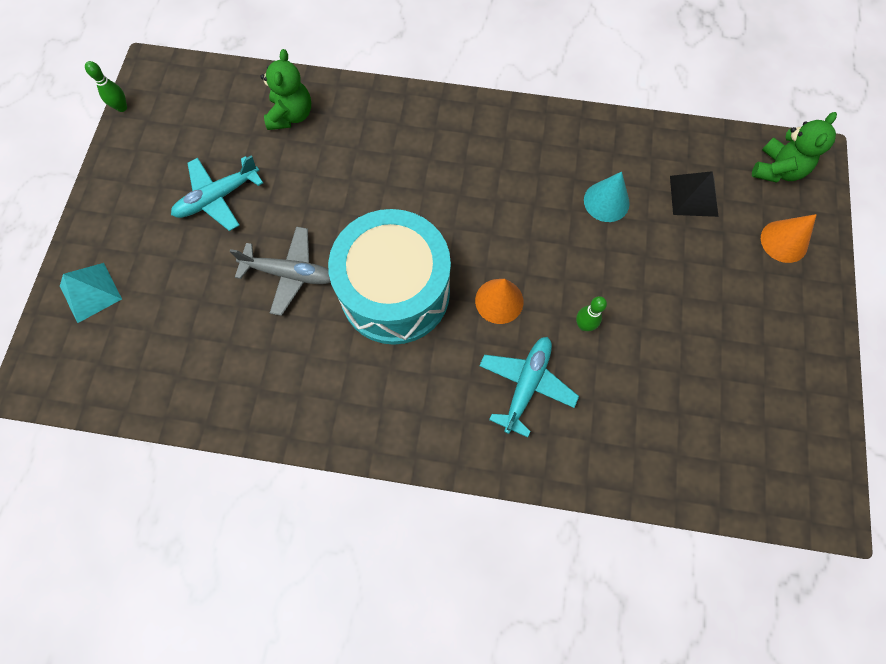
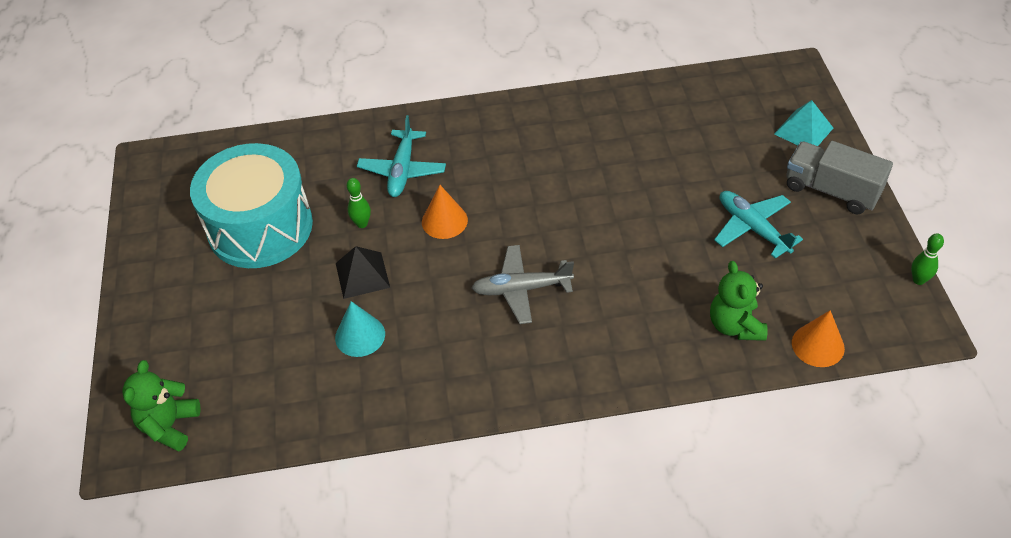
camera: 165 degrees right, 20 degrees down
(120, 213) = (831, 190): none -> grey truck
(217, 198) = (752, 228): turquoise plane -> turquoise plane turned 75 degrees counterclockwise
(290, 274) = (643, 189): grey plane -> grey plane (521, 289)
(395, 292) = (541, 202): turquoise drum -> turquoise drum (260, 227)
(693, 195) = (265, 369): black pyramid -> black pyramid (362, 275)
(784, 241) = (167, 349): orange cone -> orange cone (818, 345)

